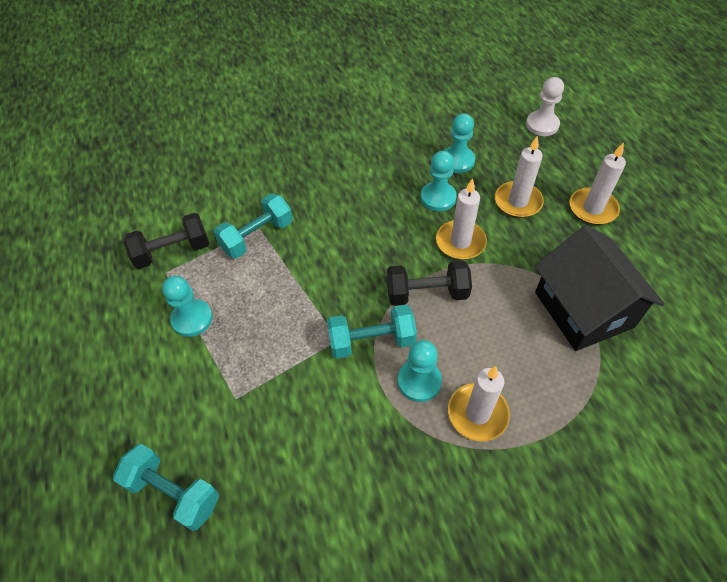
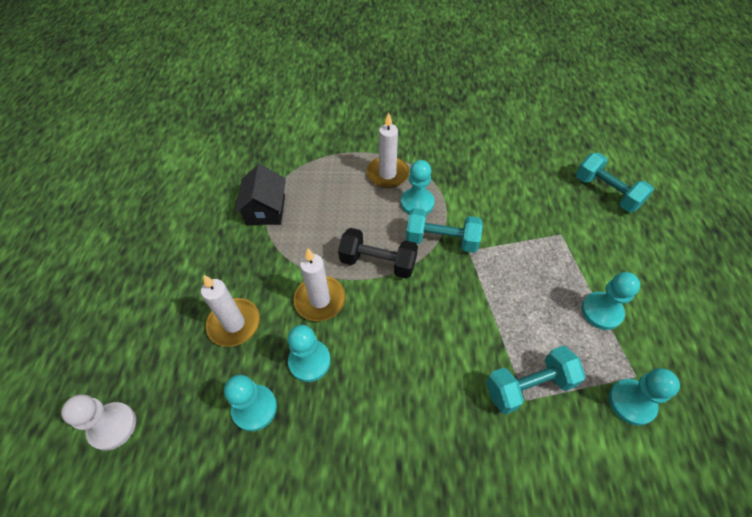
camera: 160 degrees left, 0 degrees up
(172, 251) = (631, 402): black dumbbell -> turquoise pawn
(583, 309) = (265, 210): black house -> black house, size x0.61
(592, 208) = (174, 289): white candle -> none

